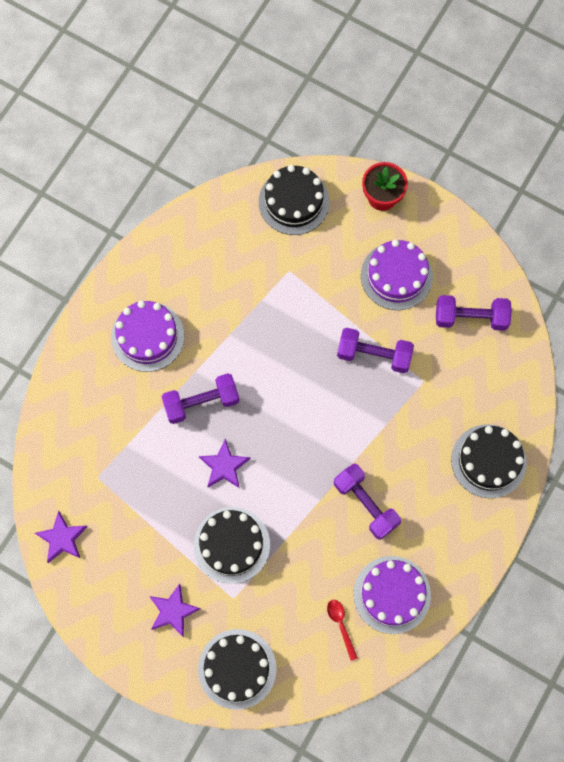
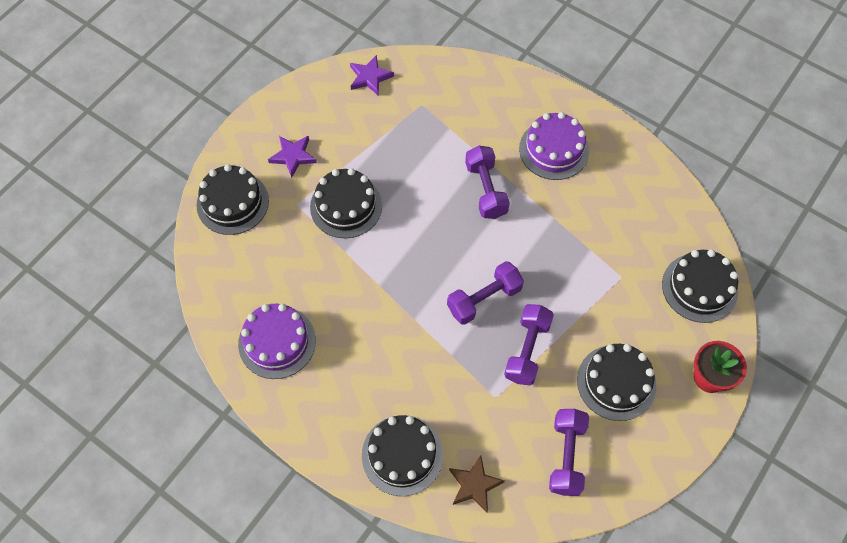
camera: 95 degrees right, 10 degrees down
(224, 466) = (422, 205): purple star -> none
(341, 625) = (255, 293): red spoon -> none
(366, 504) = (370, 327): purple dumbbell -> purple dumbbell (484, 299)
(396, 276) = (616, 382): purple cake -> black cake
(507, 395) = (474, 485): none -> brown star

